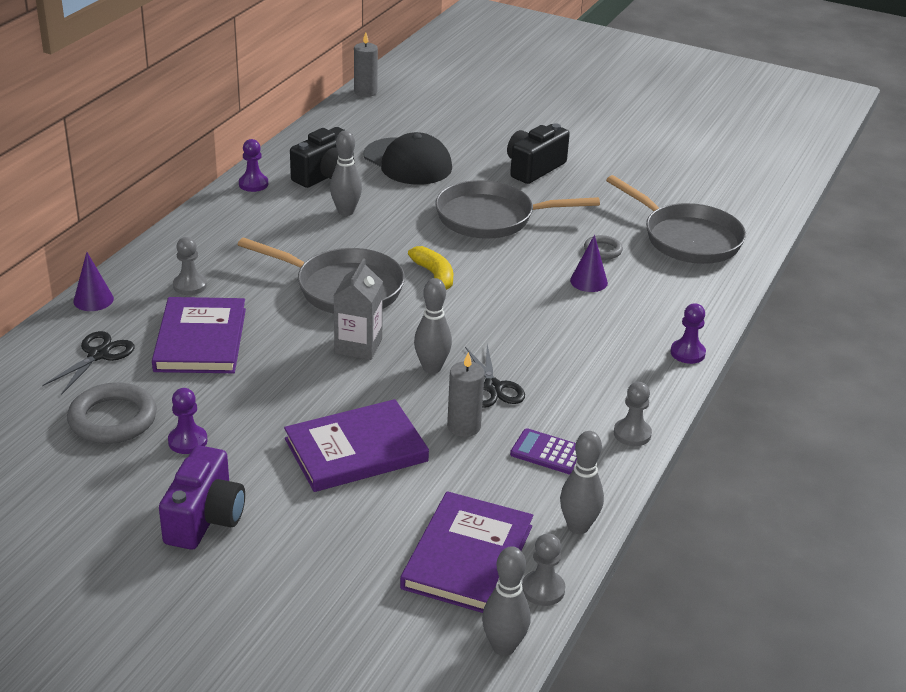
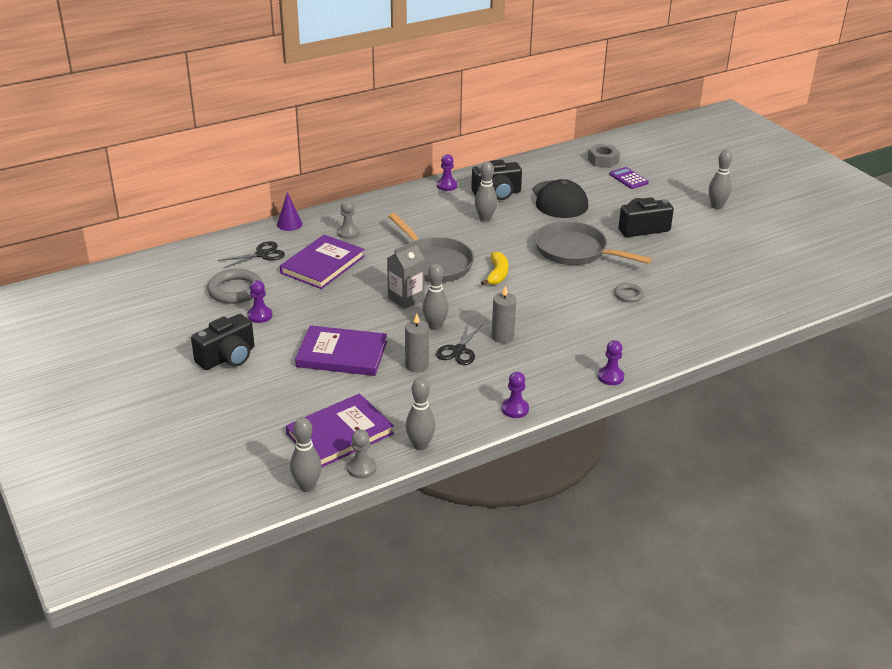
camera: 35 degrees right, 0 degrees up
(205, 518) = (227, 357): purple camera -> black camera
(365, 92) = (581, 147): grey candle -> grey candle (502, 336)
(406, 101) = (603, 161): none -> grey nut
(549, 453) = (450, 399): purple calculator -> purple calculator (628, 179)
(581, 119) = (716, 206): none -> grey bowling pin
(588, 281) = (595, 311): purple cone -> none
(632, 434) = (515, 409): grey pawn -> purple pawn
(687, 238) = (700, 307): grey pan -> none

